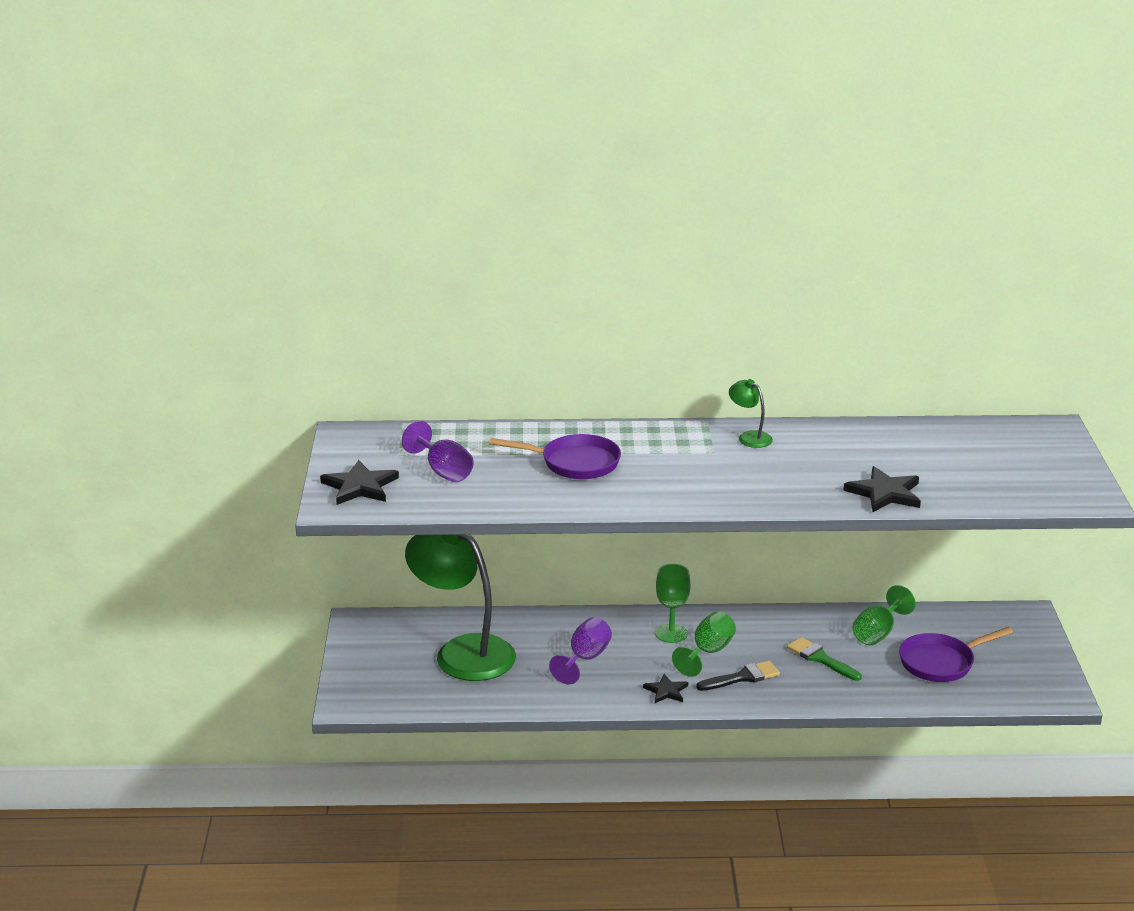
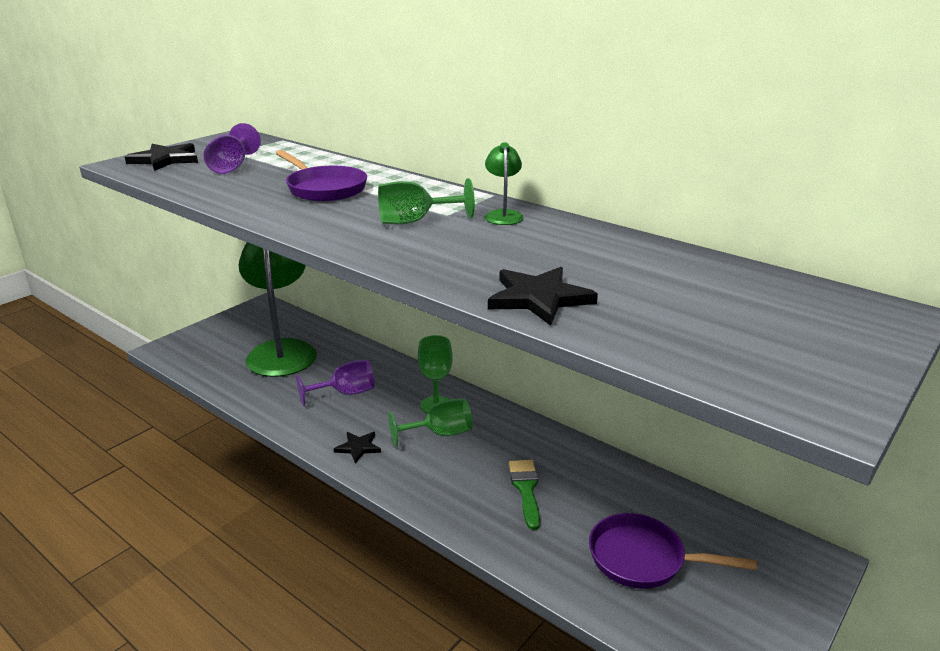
camera: 40 degrees right, 0 degrees up
(742, 677) = (433, 469): black brush -> none
(878, 633) = (616, 494): green goblet -> green goblet (415, 221)

